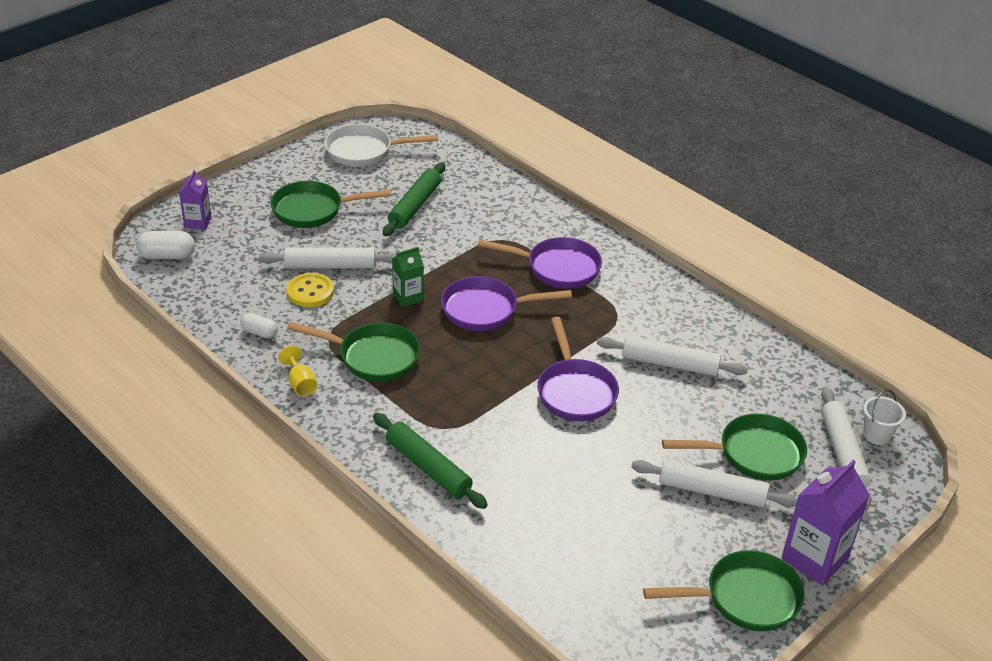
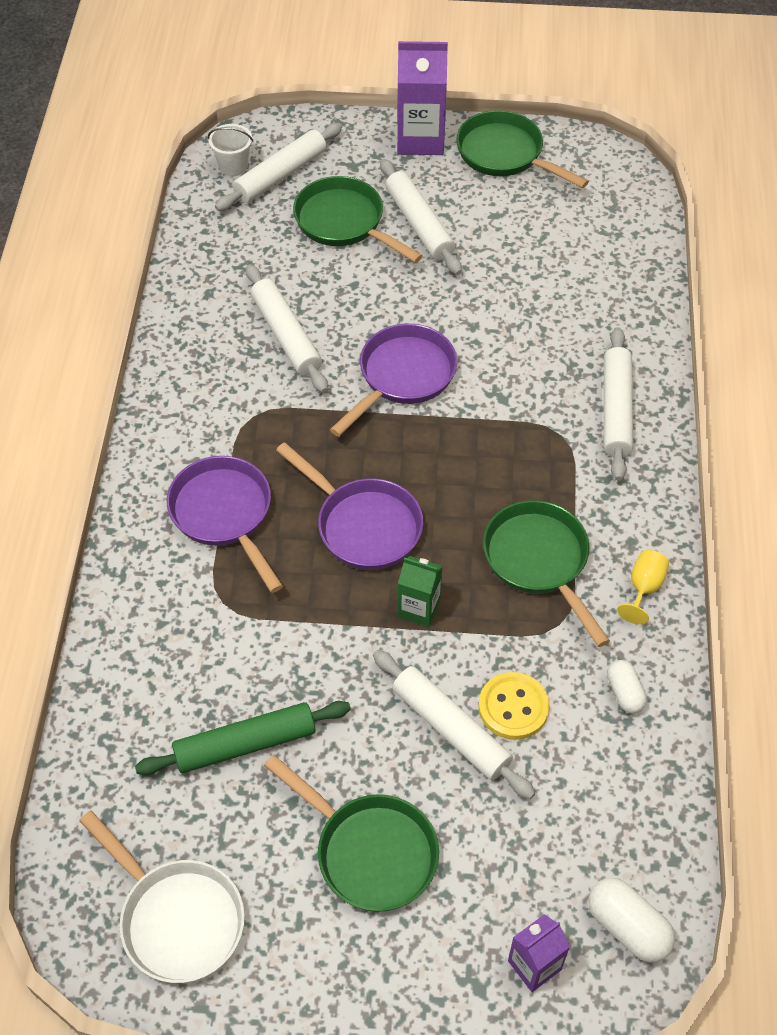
camera: 130 degrees left, 15 degrees up
(428, 467) = (615, 410): green rolling pin -> white rolling pin

